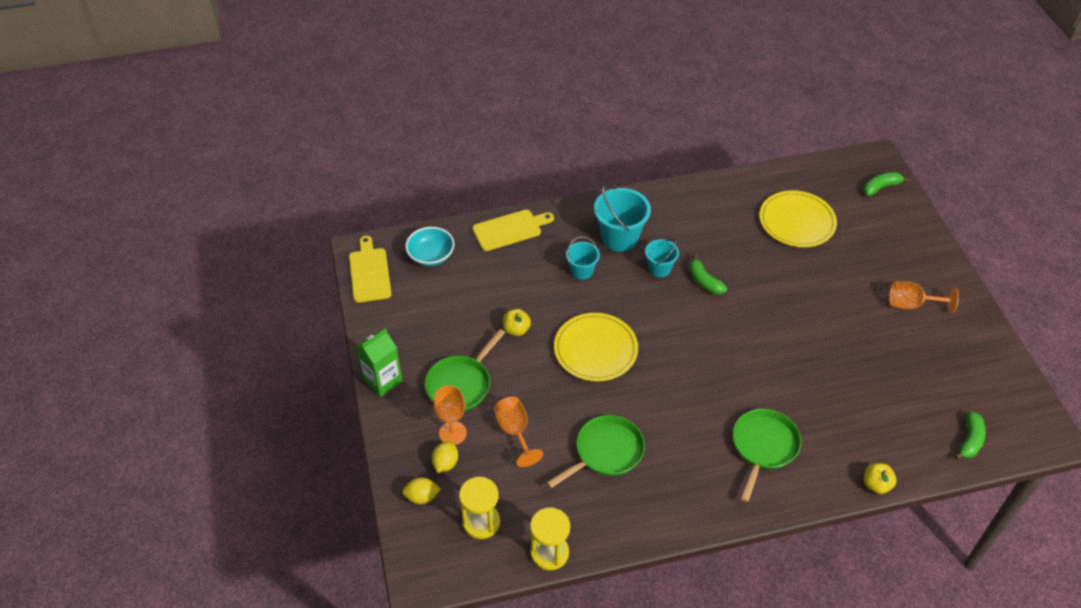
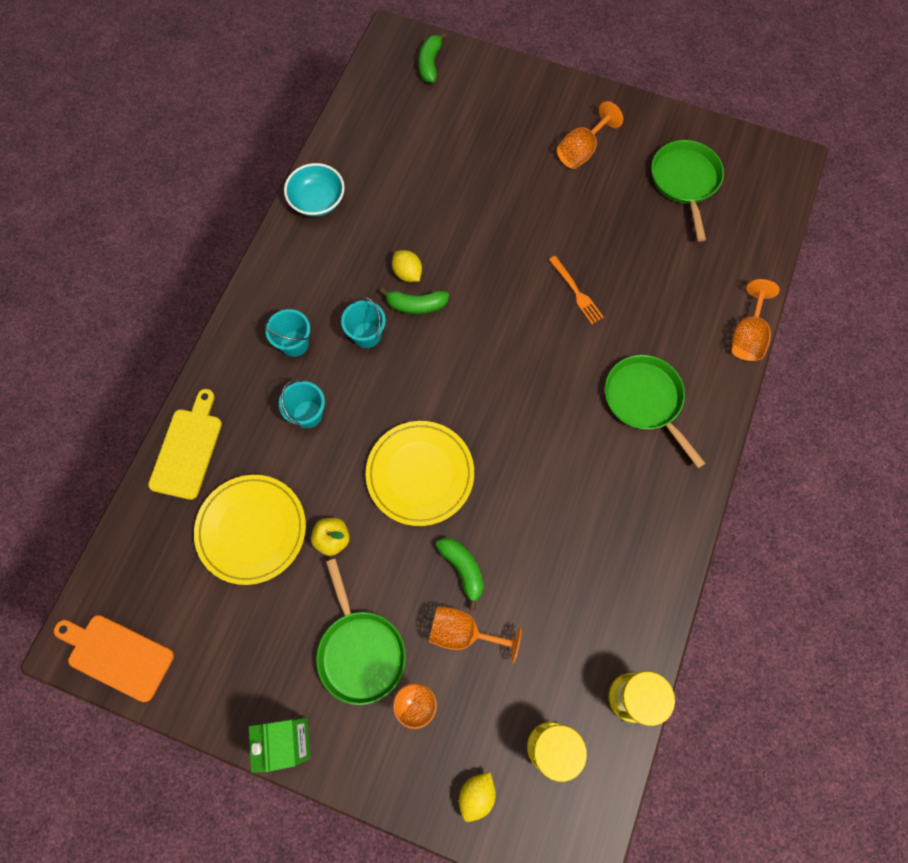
camera: 55 degrees left, 20 degrees up
(369, 272) = (117, 655): yellow cutting board -> orange cutting board
(431, 256) = (152, 564): turquoise bowl -> turquoise bowl (317, 201)
(445, 463) = (451, 738): yellow lemon -> yellow lemon (407, 273)
(606, 452) = (552, 555): green pan -> green pan (685, 181)
(619, 237) = (294, 343): turquoise bucket -> turquoise bucket, size x0.59
(797, 221) = (411, 166): yellow plate -> yellow plate (251, 530)
(802, 362) = (577, 292): none -> orange fork
(876, 484) = (747, 336): yellow apple -> orange goblet
(970, 440) = (752, 225): green banana -> green banana (462, 569)

